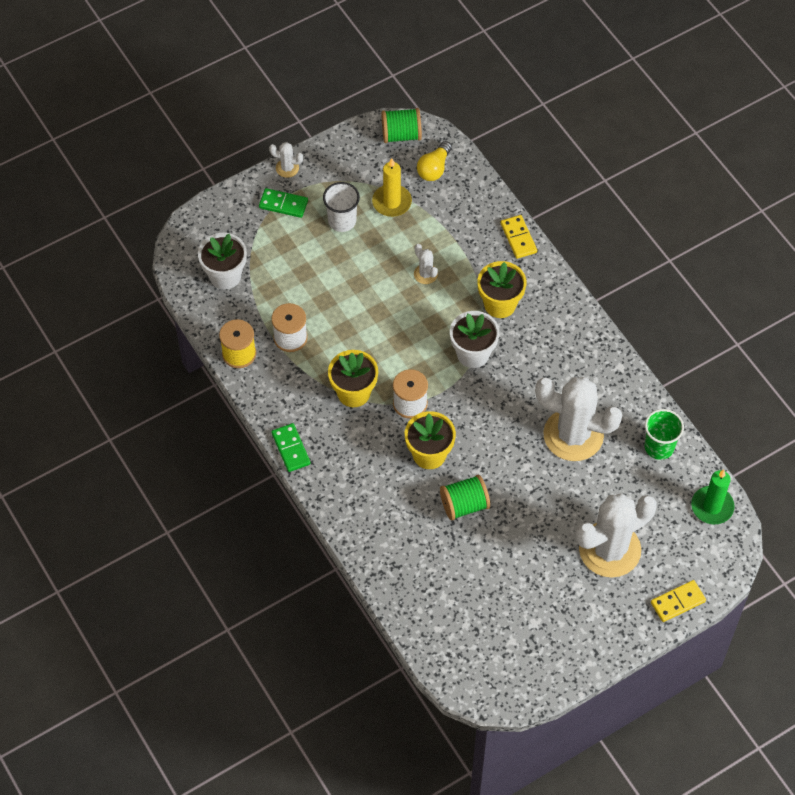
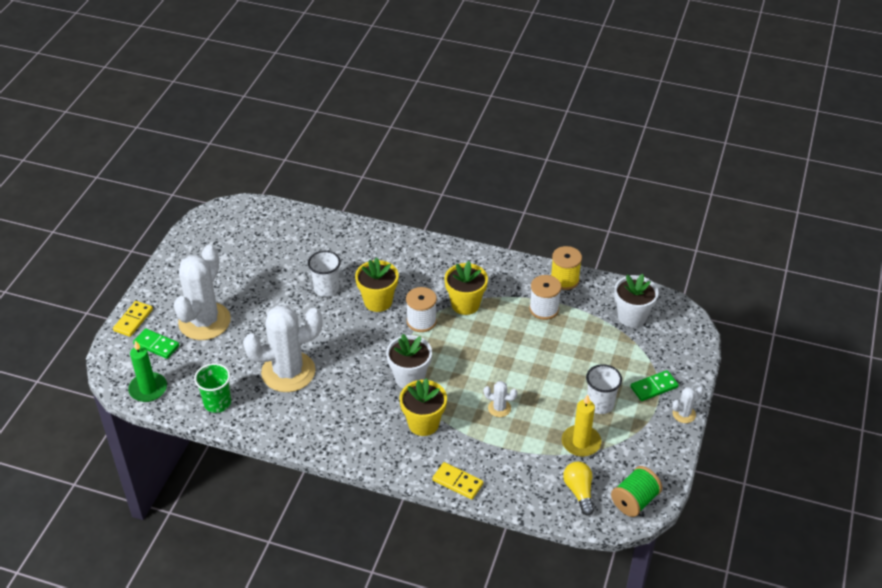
camera: 140 degrees right, 15 degrees down
(291, 448) = (469, 252): green domino -> green domino (156, 345)
(464, 505) = (326, 288): green spool -> white cup

